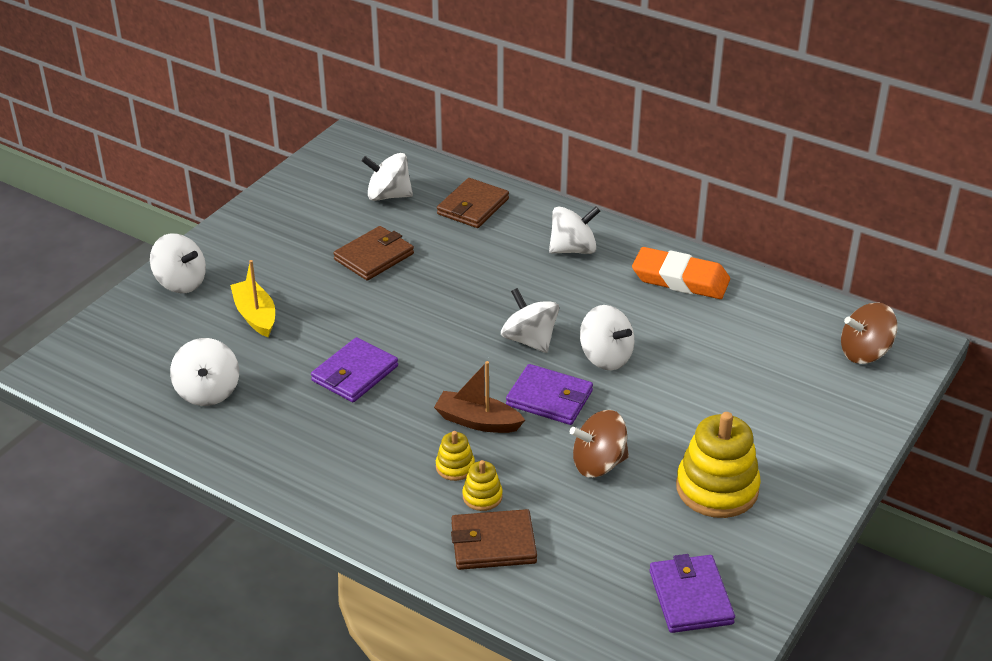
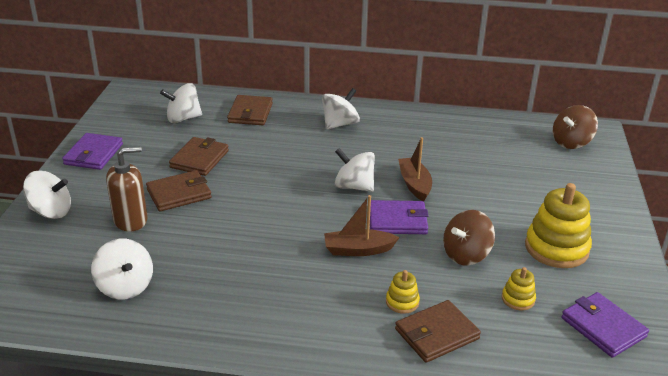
camera: 25 degrees left, 5 degrees down
(255, 315) = (131, 220): yellow boat -> brown soap dispenser
(324, 296) = (179, 194): none -> brown wallet
(355, 373) = (240, 241): purple wallet -> purple wallet (93, 154)
(455, 467) = (366, 287): yellow stacking toy -> yellow stacking toy (518, 299)
(605, 357) = (414, 184): white spinning top -> brown boat
(680, 279) = (424, 126): orange eraser -> none

